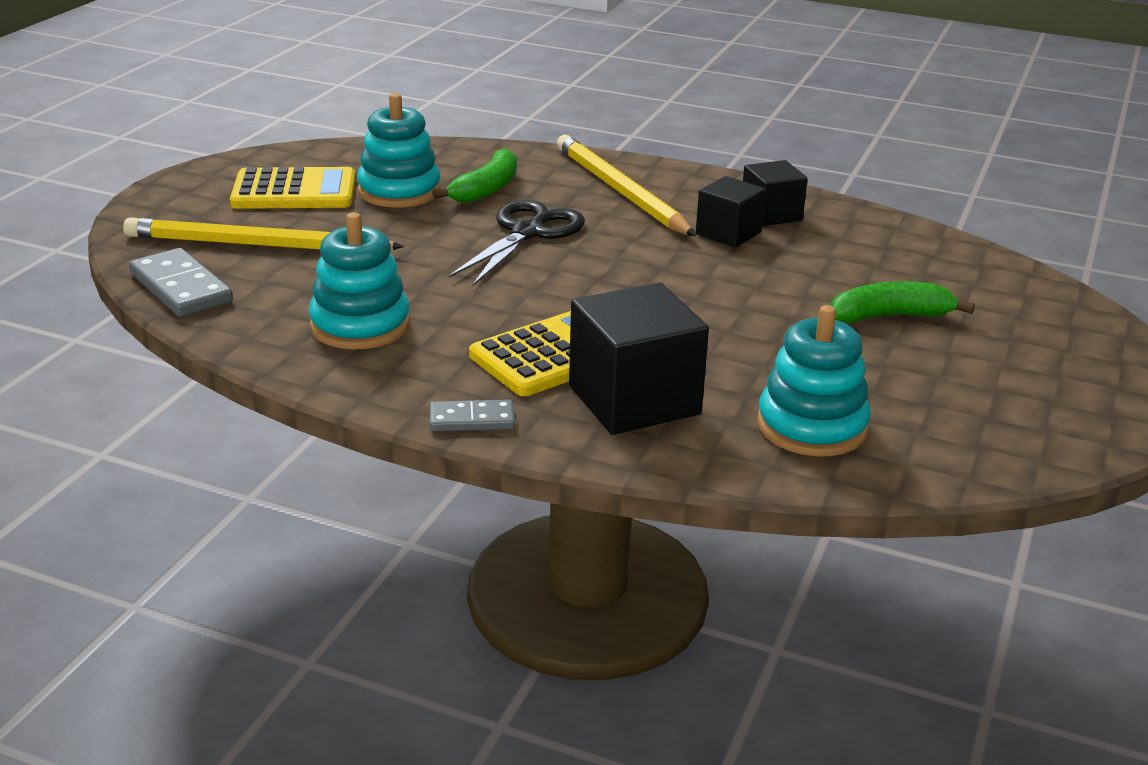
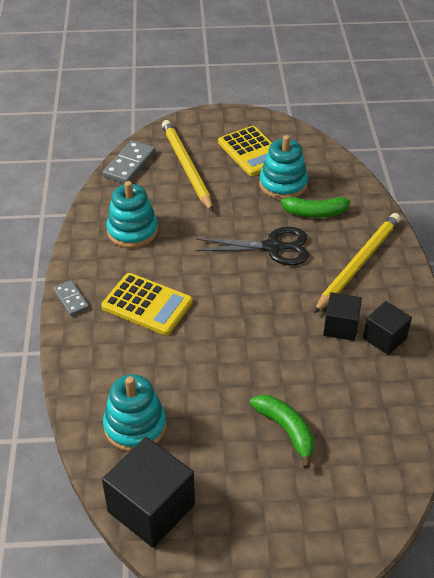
camera: 65 degrees right, 15 degrees up
(634, 400) = (121, 349): black cube -> black cube (151, 508)

